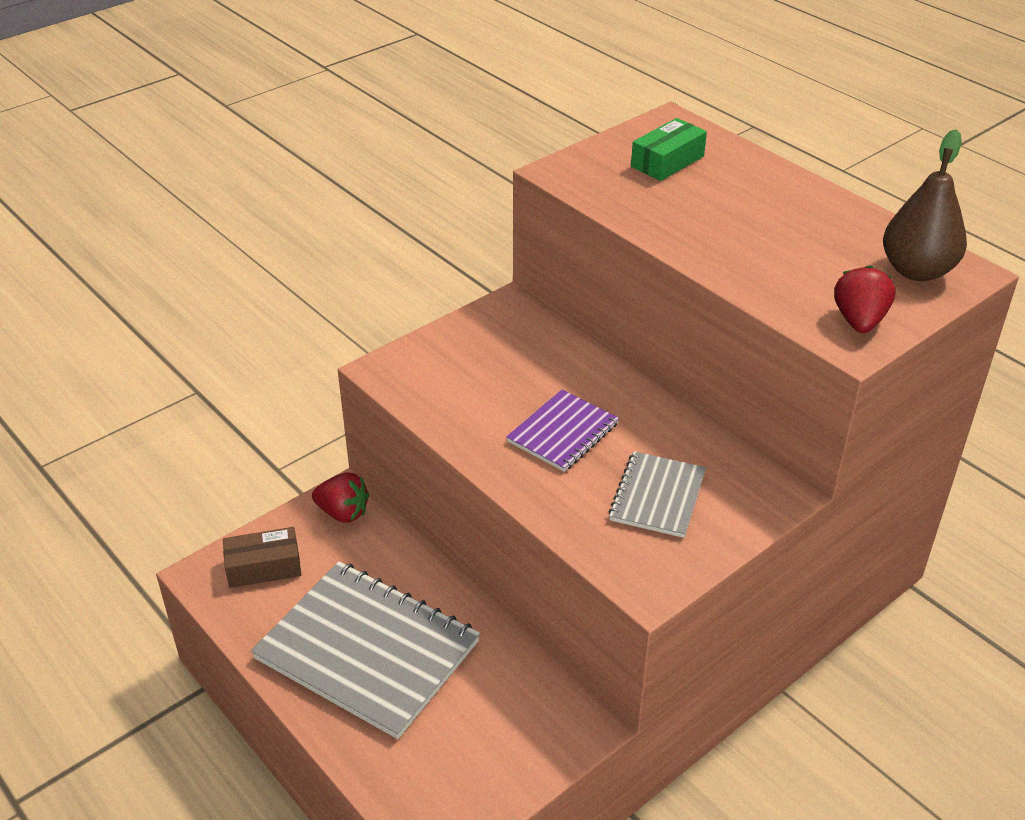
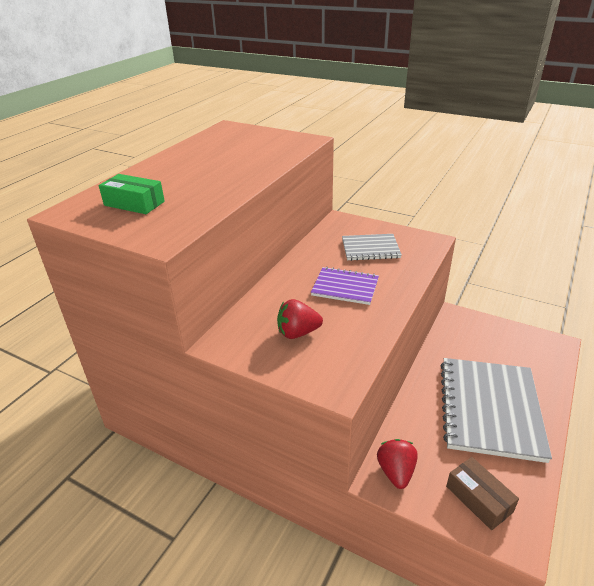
camera: 110 degrees left, 5 degrees down
(859, 321) = (287, 140): red strawberry -> red strawberry (298, 333)
(917, 270) = (233, 134): brown pear -> none

